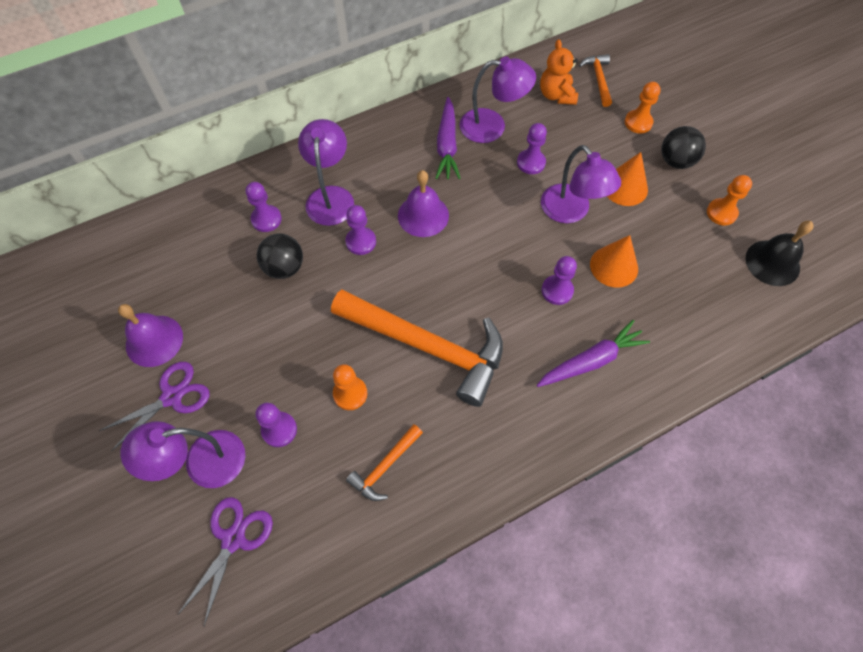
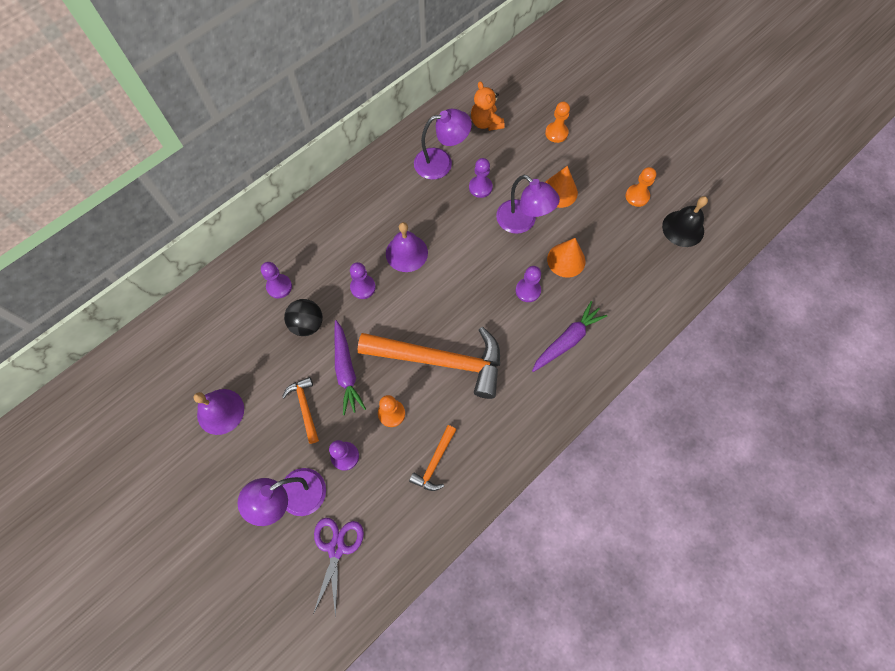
camera: 15 degrees left, 5 degrees up
(172, 397) = (251, 452): purple scissors -> none
(330, 196) = (326, 254): purple lamp -> none
(447, 145) = (409, 187): purple carrot -> purple carrot (346, 370)
(598, 79) = (516, 101): orange hammer -> orange hammer (305, 407)
(676, 161) = (593, 160): black ball -> none

